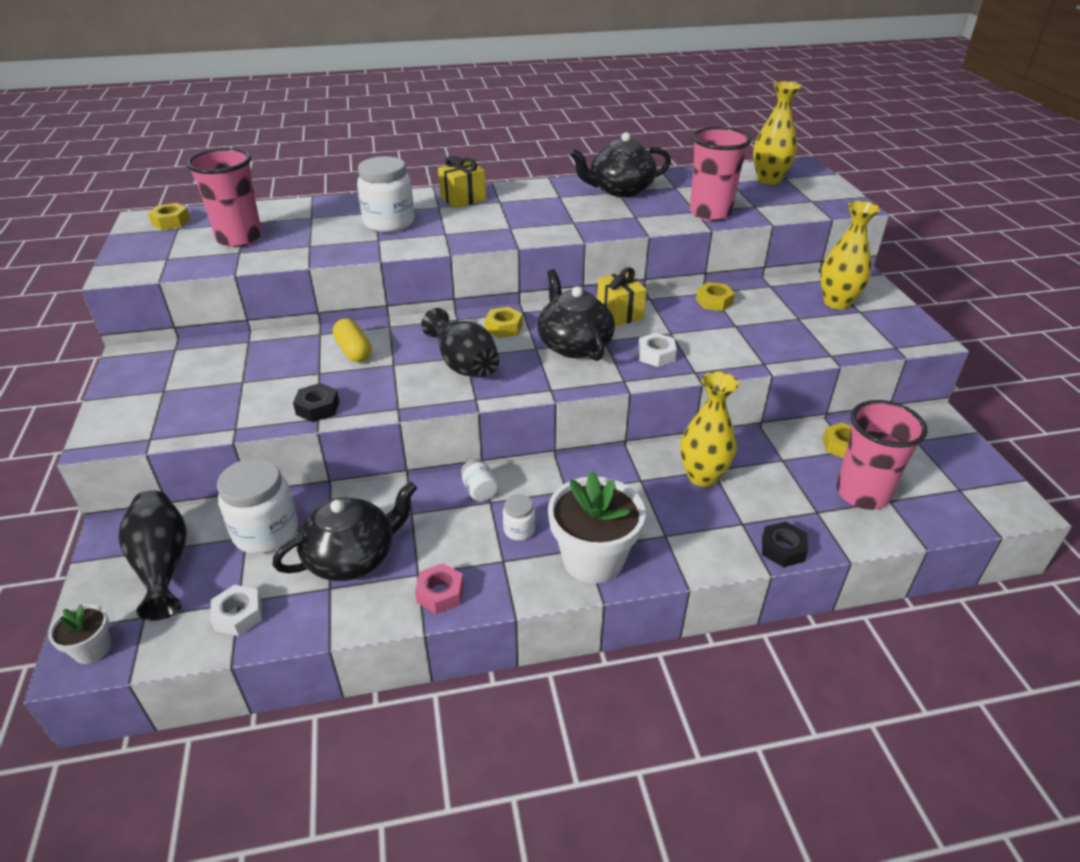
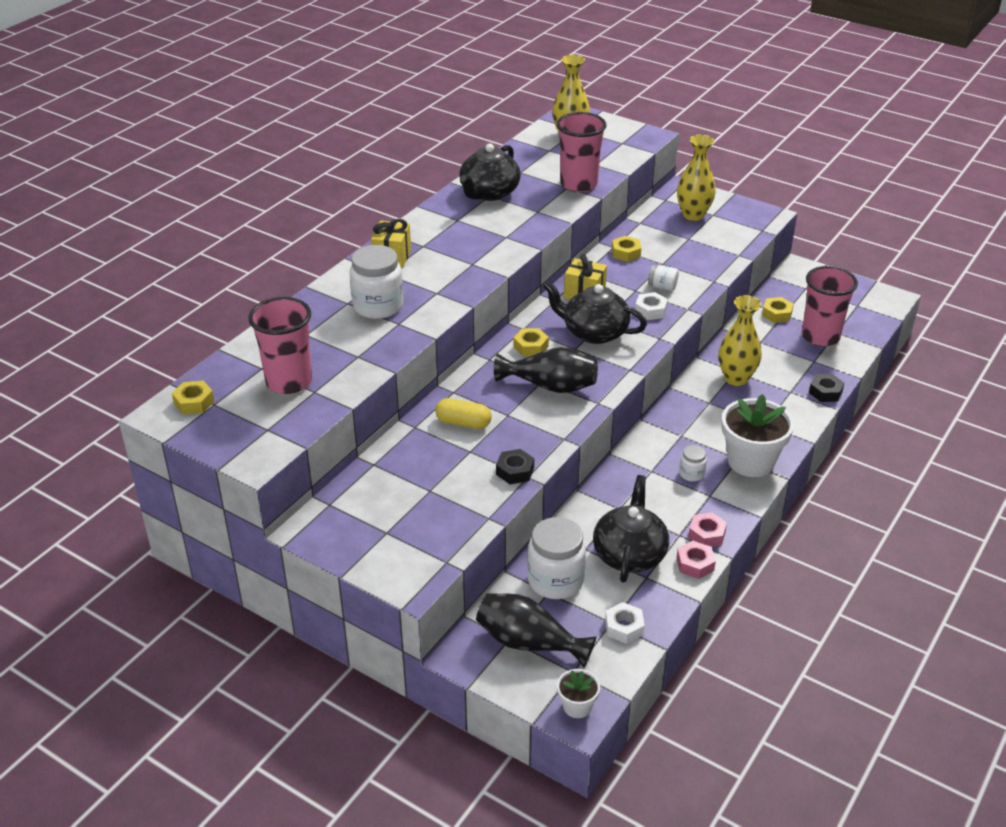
camera: 45 degrees left, 0 degrees up
(385, 611) = (695, 564): none -> pink nut
(480, 490) = (635, 469): white jar -> white jar (662, 287)

